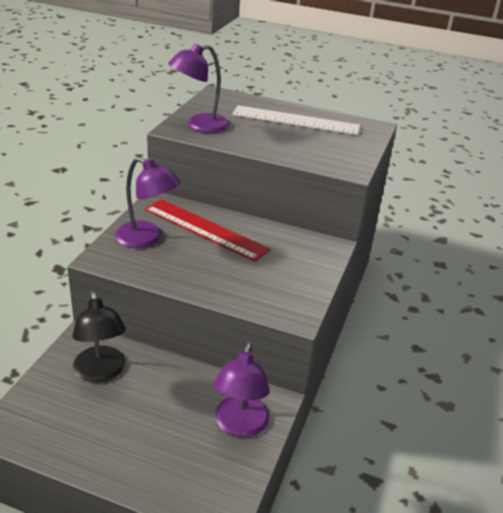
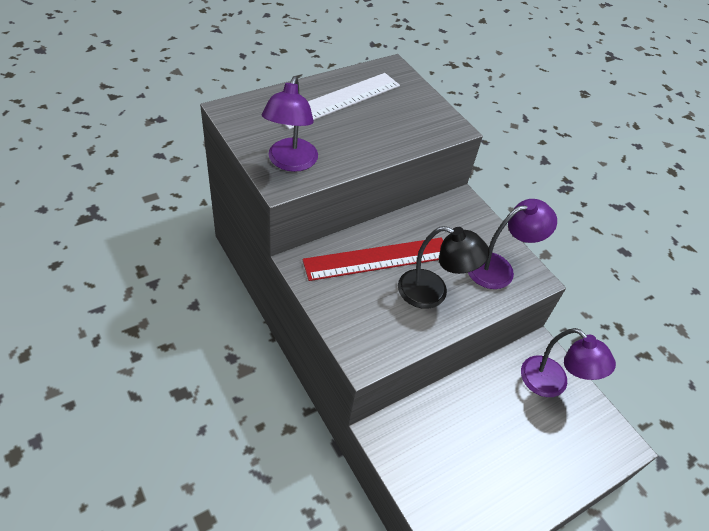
camera: 55 degrees left, 15 degrees up
(101, 372) = (436, 442): black lamp -> black lamp (433, 292)
(147, 239) = (360, 307): purple lamp -> purple lamp (499, 268)

